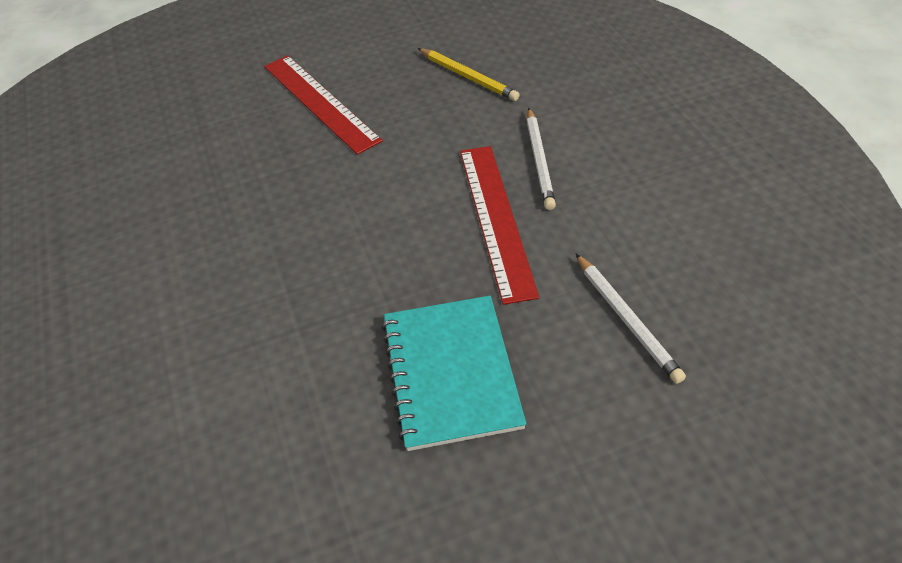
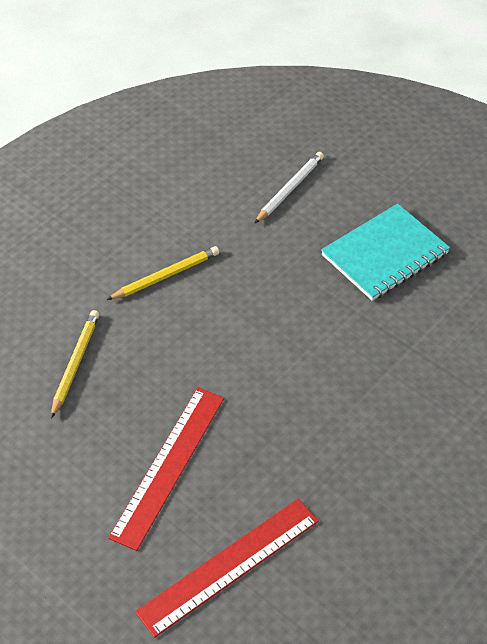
camera: 120 degrees left, 0 degrees up
(495, 219) = (244, 279): red ruler -> red ruler (229, 566)
(539, 161) = (166, 275): white pencil -> yellow pencil

